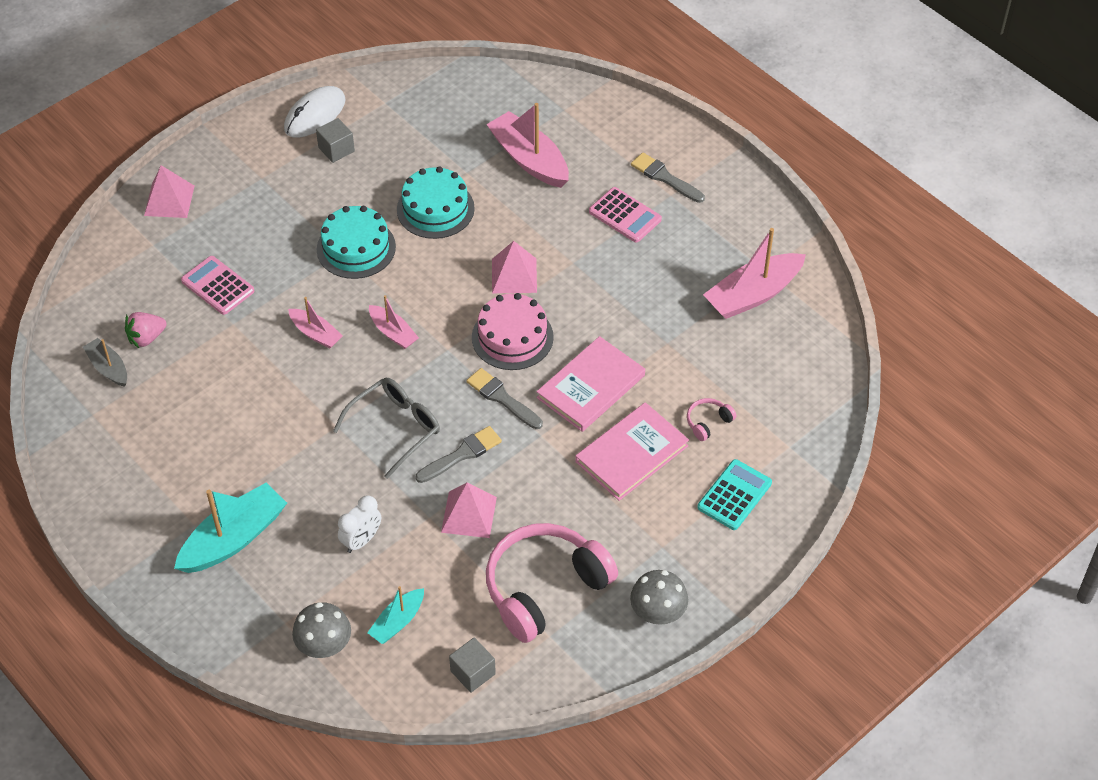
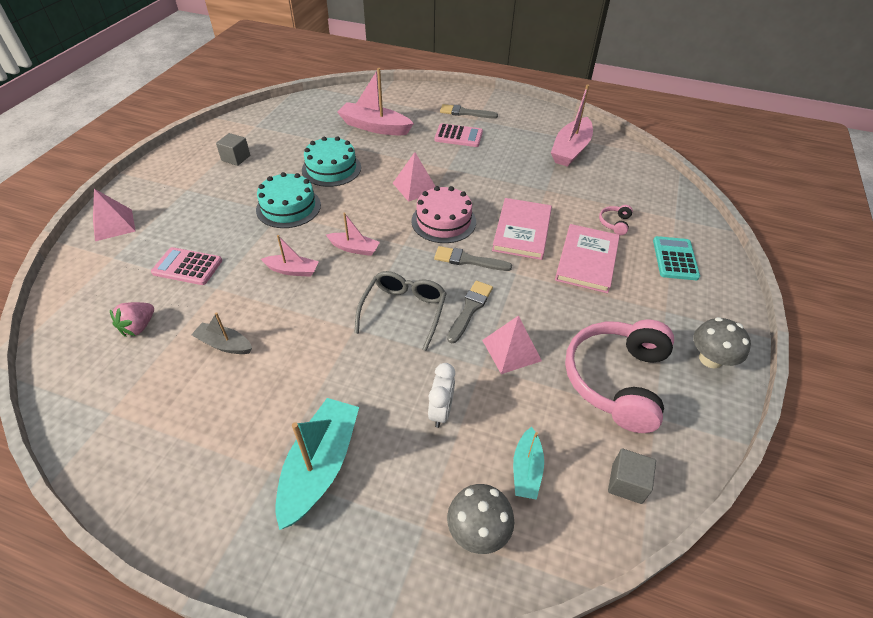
camera: 30 degrees left, 5 degrees down
(108, 368) = (110, 365): grey boat -> grey boat (224, 344)
(315, 115) = (207, 145): white mouse -> none

